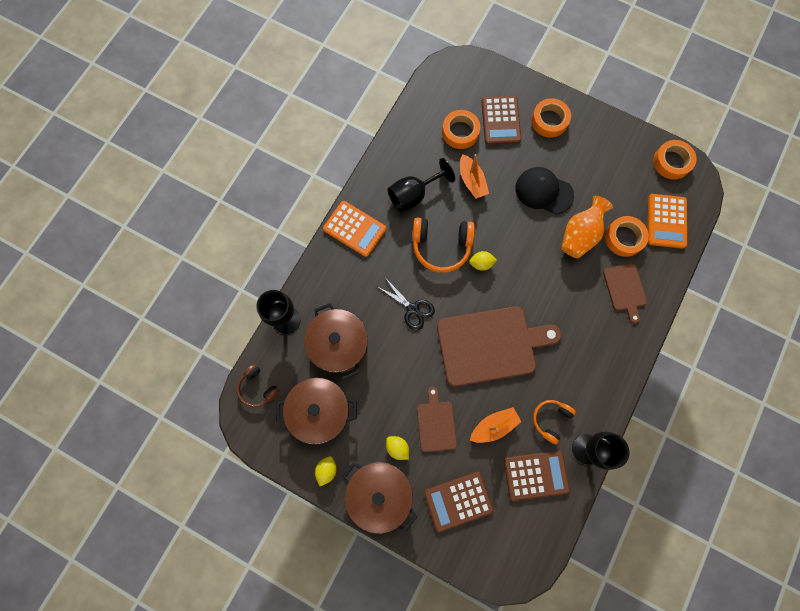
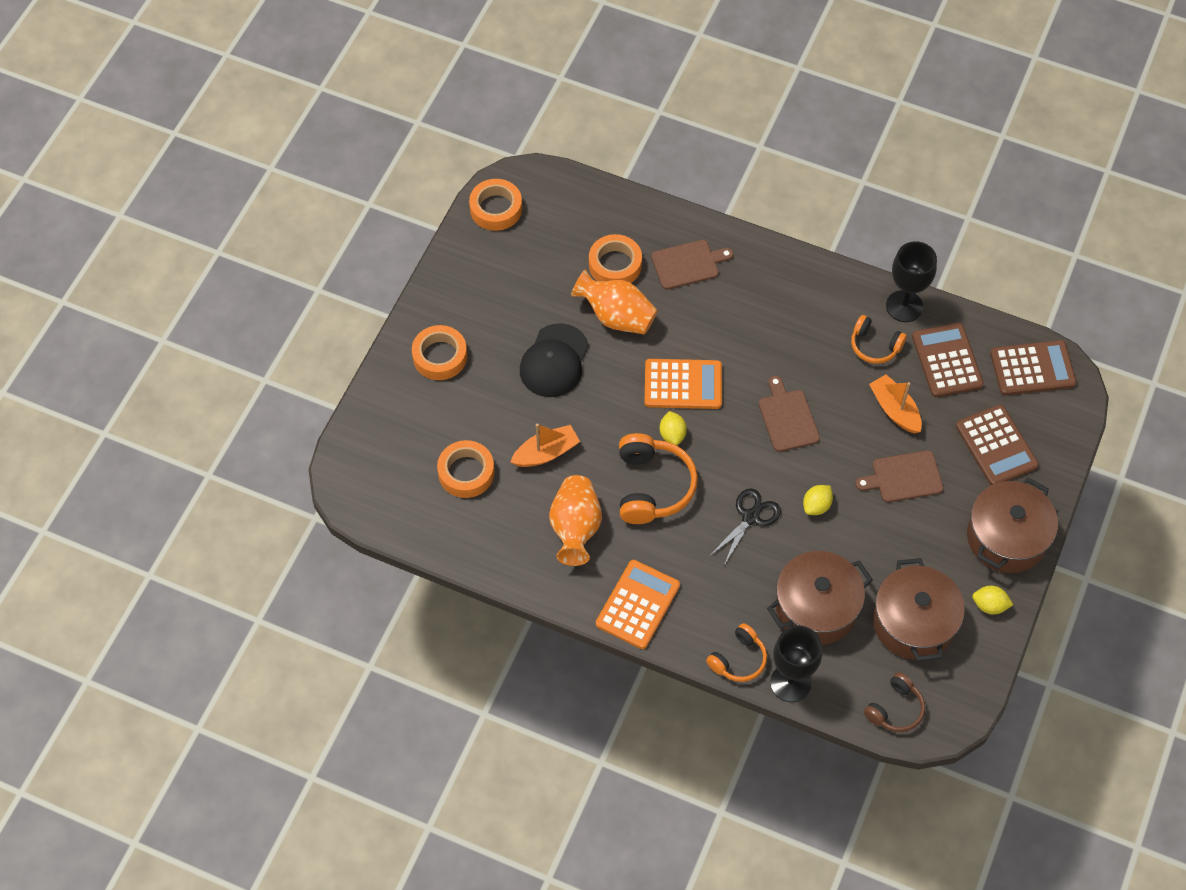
camera: 95 degrees left, 15 degrees down
(308, 288) = (738, 659): none -> orange headphones
(397, 447) = (943, 521): yellow lemon -> yellow lemon (816, 506)
(414, 195) = (575, 528): black goblet -> orange vase
(490, 345) = (787, 418): brown cutting board -> brown cutting board, size x0.50
(500, 120) = (443, 419): brown calculator -> brown calculator (1032, 368)
(666, 221) = (585, 217): orange calculator -> orange calculator (683, 384)

